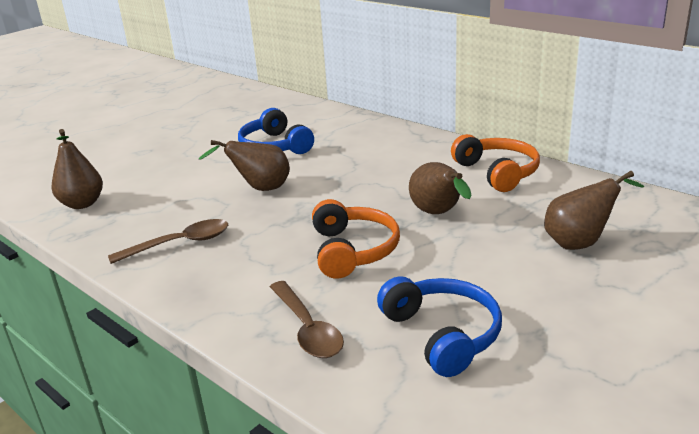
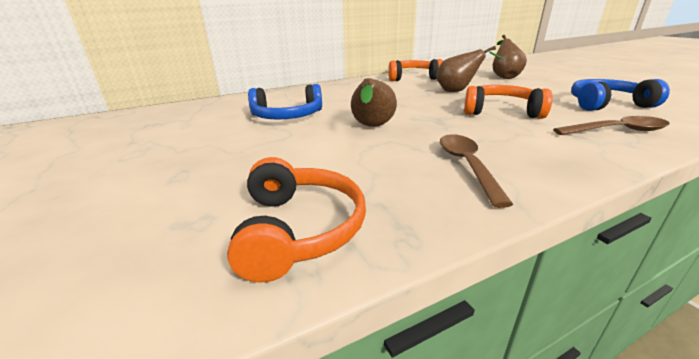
camera: 70 degrees left, 0 degrees up
(82, 204) = (299, 229): brown pear -> orange headphones

